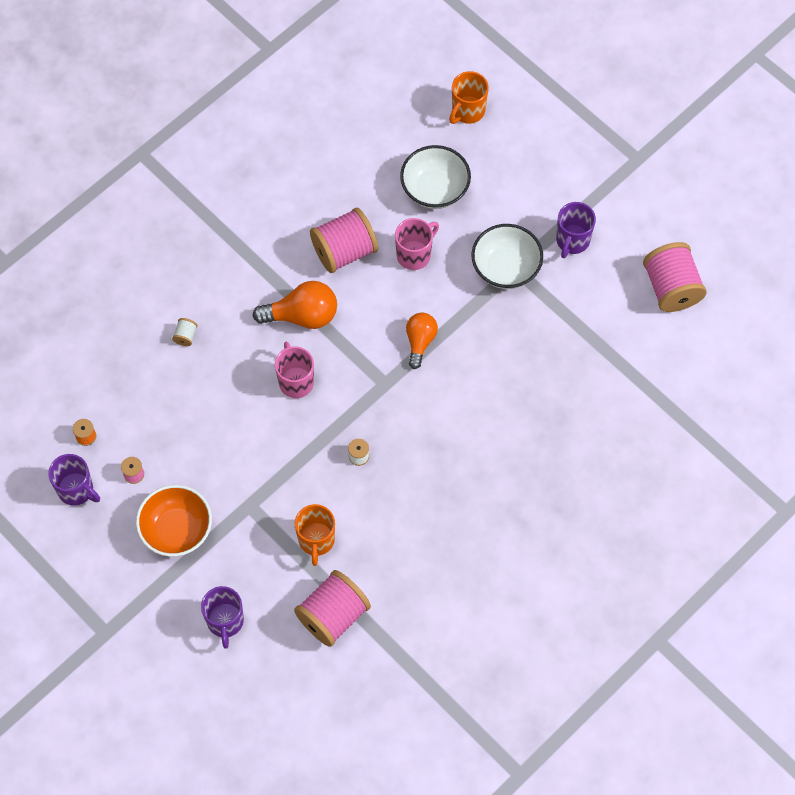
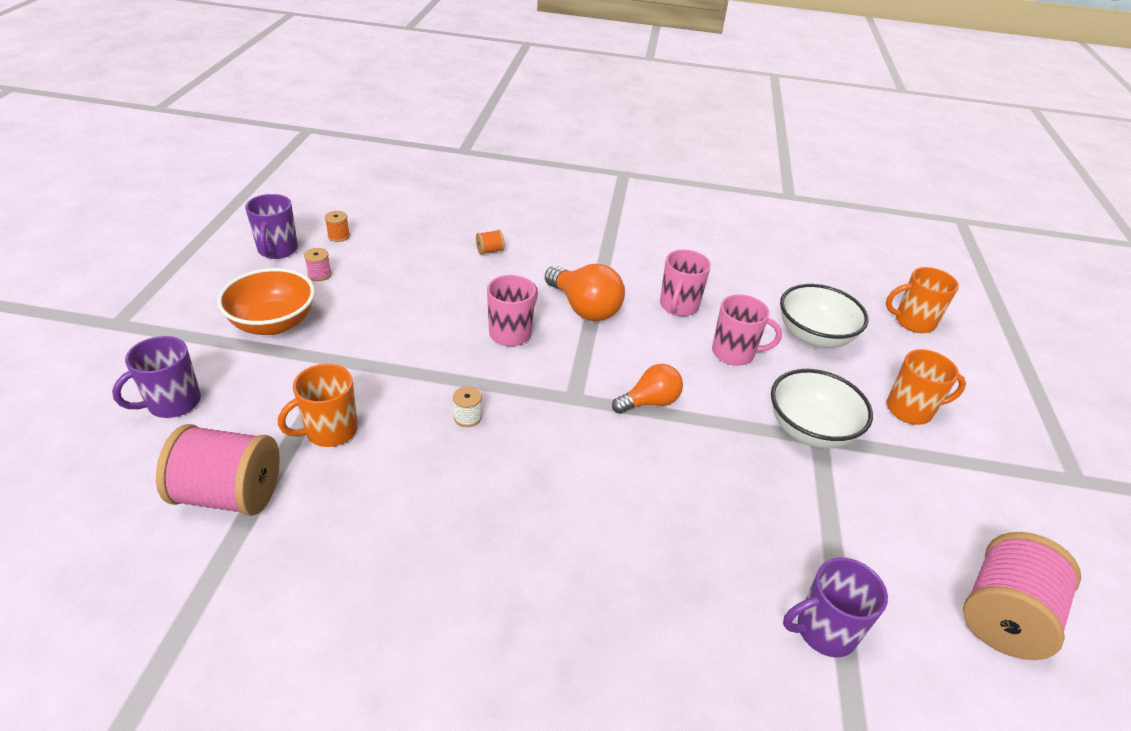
camera: 50 degrees right, 25 degrees down
(185, 336) = (490, 251): white spool -> orange spool
(344, 251) = (678, 306): pink spool -> pink mug
(532, 195) = (910, 410): none -> orange mug
(572, 241) = (914, 472): purple mug -> purple mug (824, 631)

